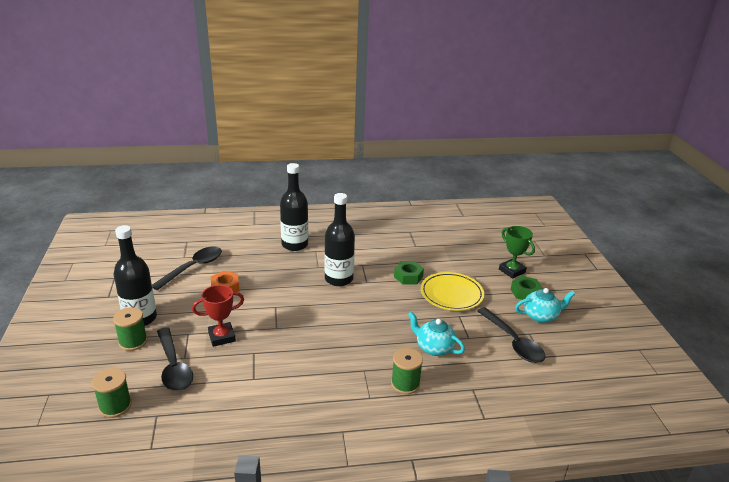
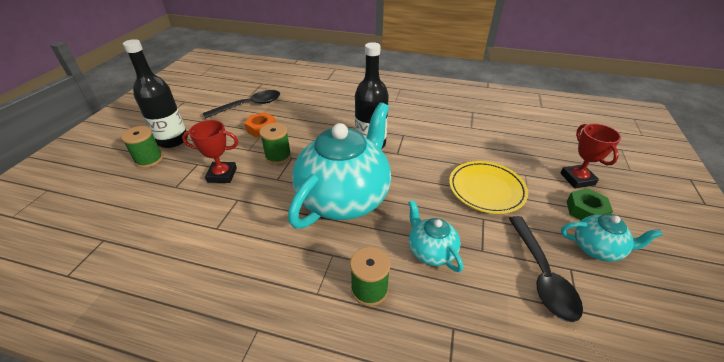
camera: 25 degrees right, 10 degrees up
(115, 406) = (81, 218): green spool -> green spool (278, 156)
(174, 367) = (159, 193): black spoon -> none
(294, 244) = (350, 103): black bottle -> none
(346, 328) = (344, 197): none -> turquoise teapot
(408, 276) = (445, 158): green nut -> none
(512, 271) = (577, 179): green trophy -> red trophy

